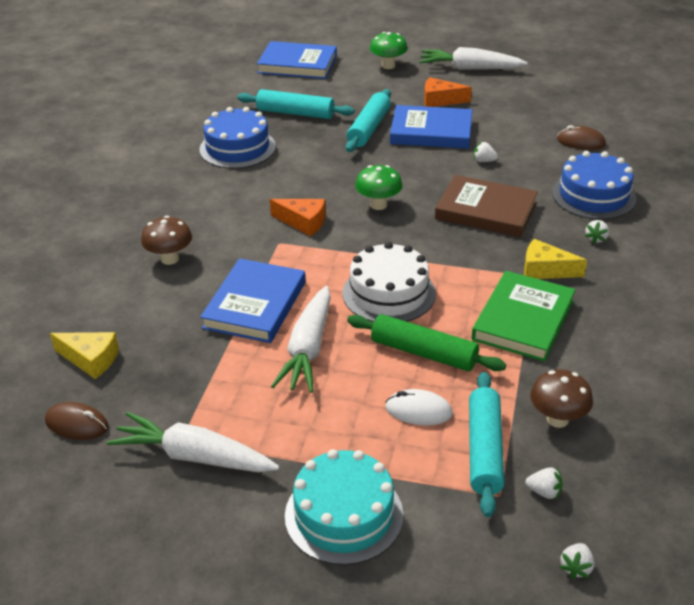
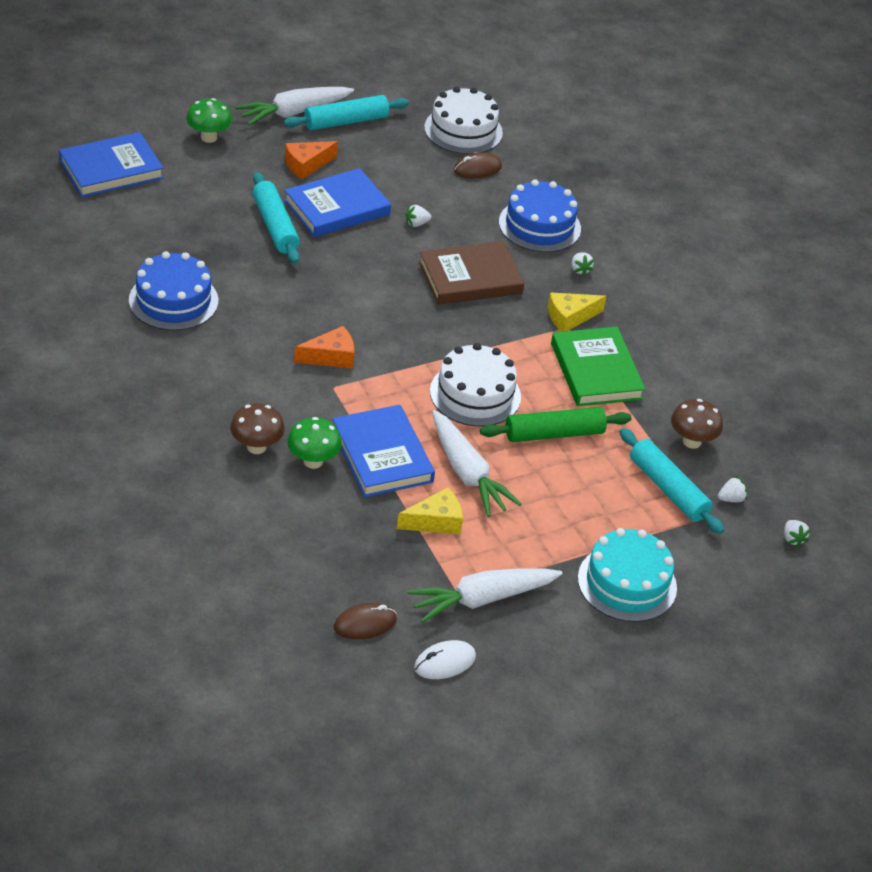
camera: 45 degrees left, 5 degrees up
(91, 359) = (307, 569): yellow cheese -> yellow cheese (435, 521)
(295, 113) = (182, 235): turquoise rolling pin -> turquoise rolling pin (346, 122)
(378, 205) = (376, 310): green mushroom -> green mushroom (313, 461)
(418, 411) = (597, 482): white mouse -> white mouse (444, 662)
(598, 115) = (463, 130): none -> white cake

